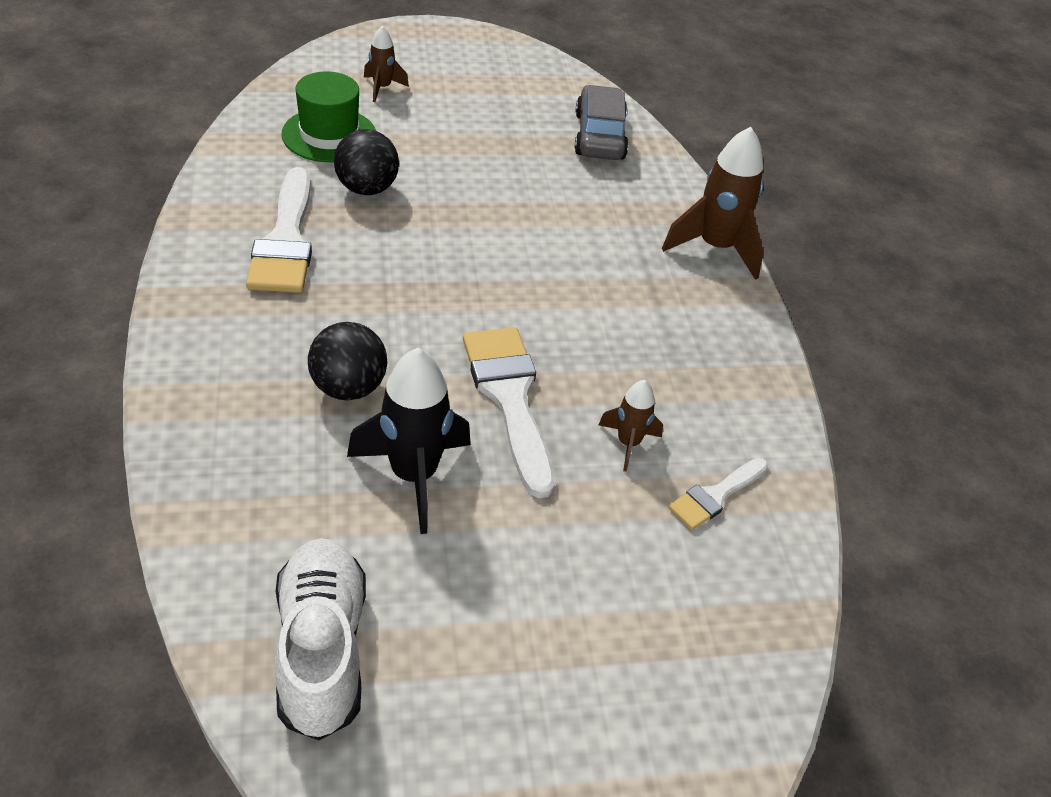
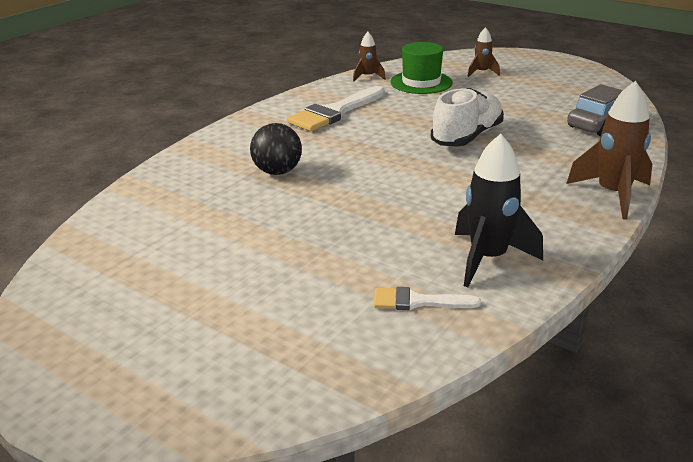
camera: 50 degrees right, 15 degrees down
(321, 649) = (110, 254): white shoe -> white shoe (467, 137)
(366, 189) = (409, 106): black ball -> none
(414, 475) = (255, 215): black rocket -> black rocket (488, 259)
(510, 398) = (356, 207): white brush -> none
(628, 443) = (397, 254): brown rocket -> brown rocket (367, 77)

